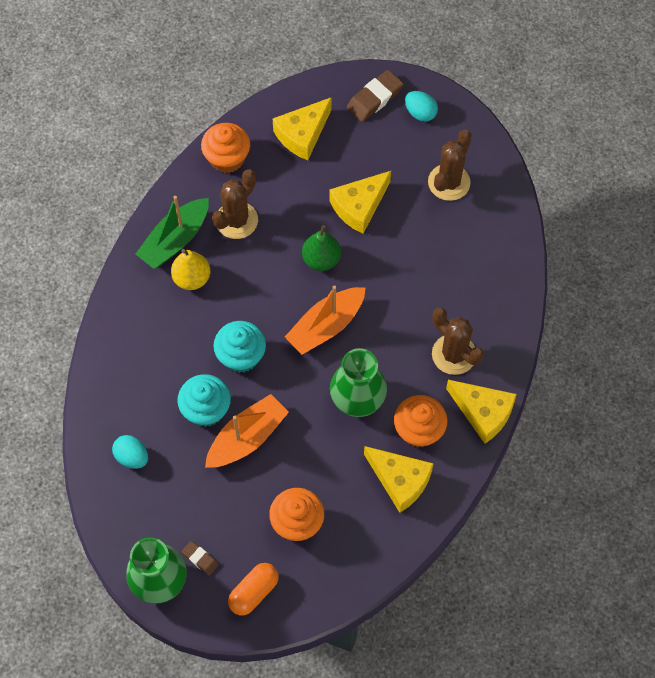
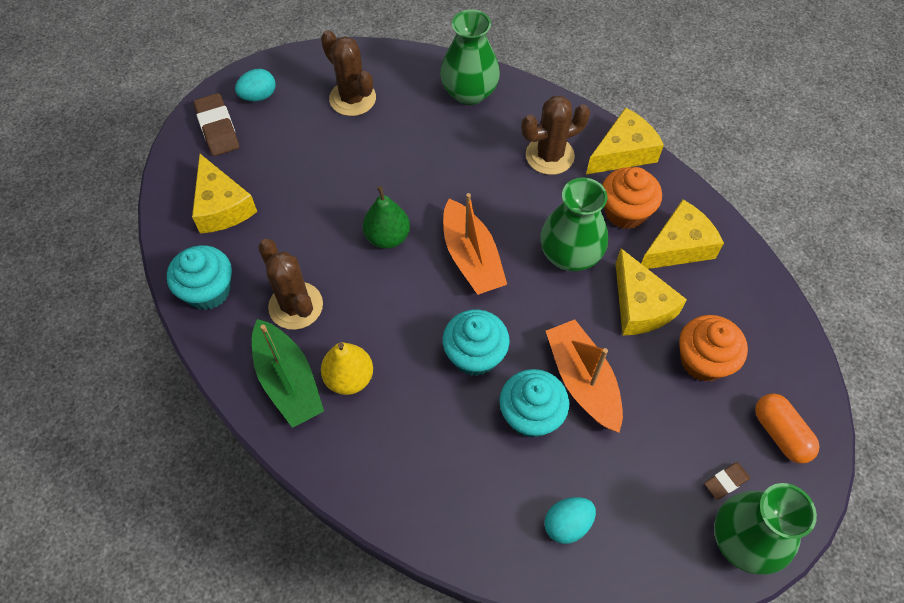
camera: 70 degrees left, 5 degrees down
(227, 158) = (208, 290): orange cupcake -> turquoise cupcake
(359, 206) = (340, 182): yellow cheese -> yellow cheese (640, 306)
(496, 269) = (469, 93): none -> green vase

